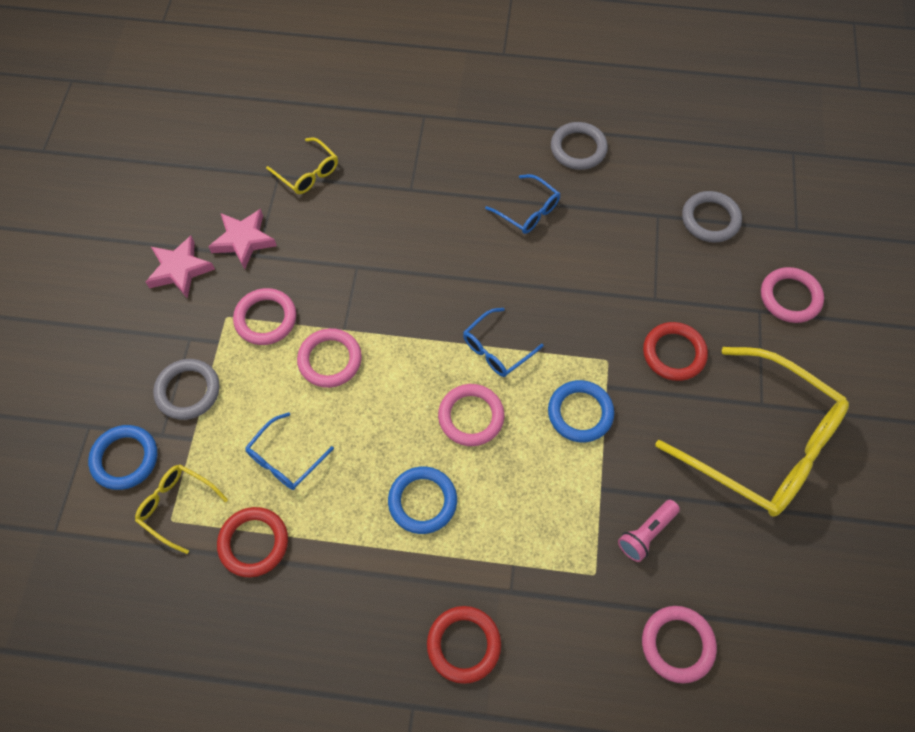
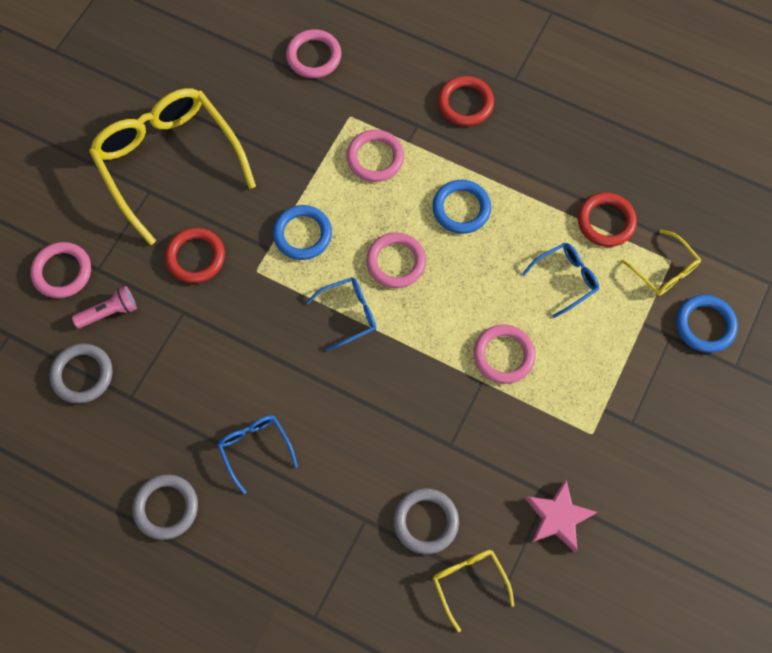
camera: 160 degrees left, 5 degrees up
(180, 270) = (630, 504): pink star -> none
(188, 391) = (640, 369): grey ring -> grey ring (425, 521)
(266, 319) = (554, 418): pink ring -> pink ring (375, 158)
(646, 533) = (297, 130): pink flashlight -> pink flashlight (109, 312)

